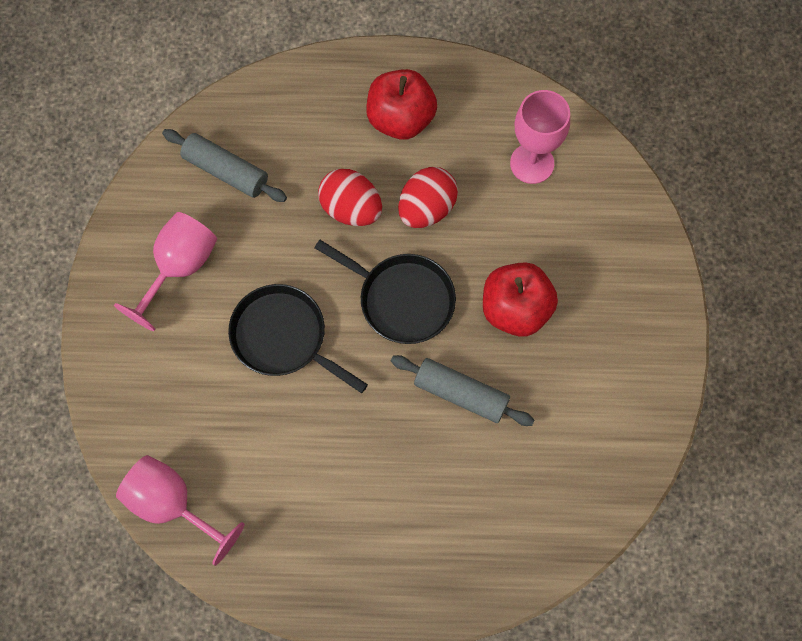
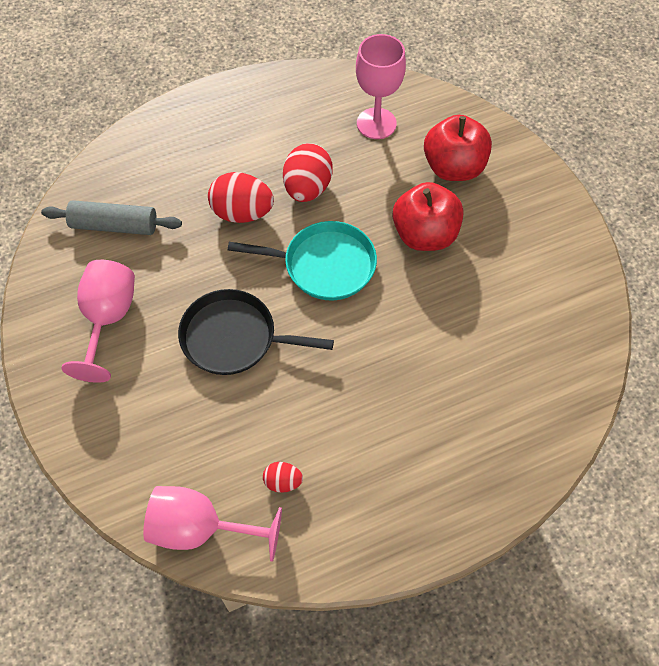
camera: 25 degrees left, 10 degrees down
(261, 496) = (283, 482): none -> red egg
(400, 119) = (249, 131): red apple -> red apple (454, 167)
(402, 299) = (324, 265): black pan -> turquoise pan
(461, 394) = (416, 319): grey rolling pin -> none

